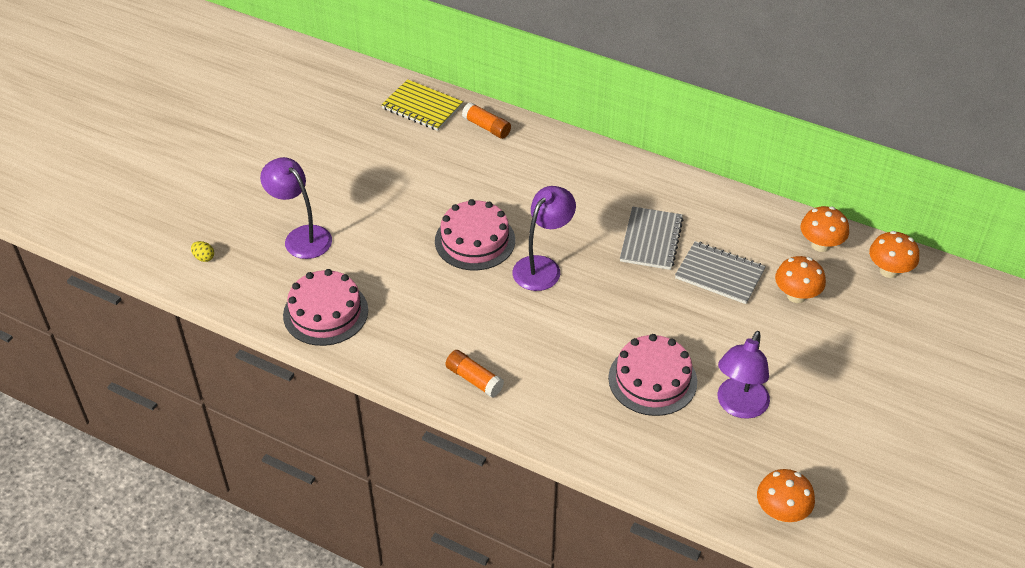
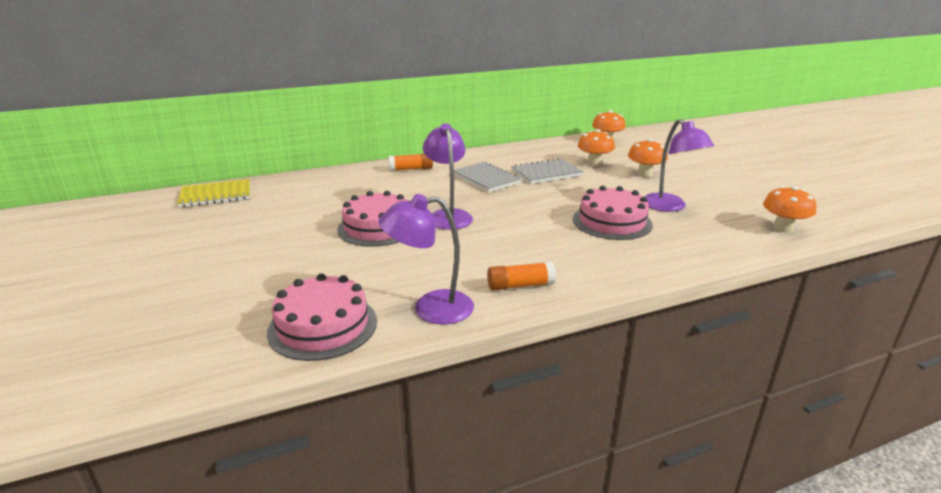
camera: 50 degrees left, 20 degrees down
(204, 257) = (103, 371): yellow egg -> none
(301, 236) = (212, 298): purple lamp -> purple lamp (430, 308)
(486, 127) = (287, 184): orange glue stick -> orange glue stick (411, 169)
(820, 245) = (563, 146): orange mushroom -> orange mushroom (644, 174)

